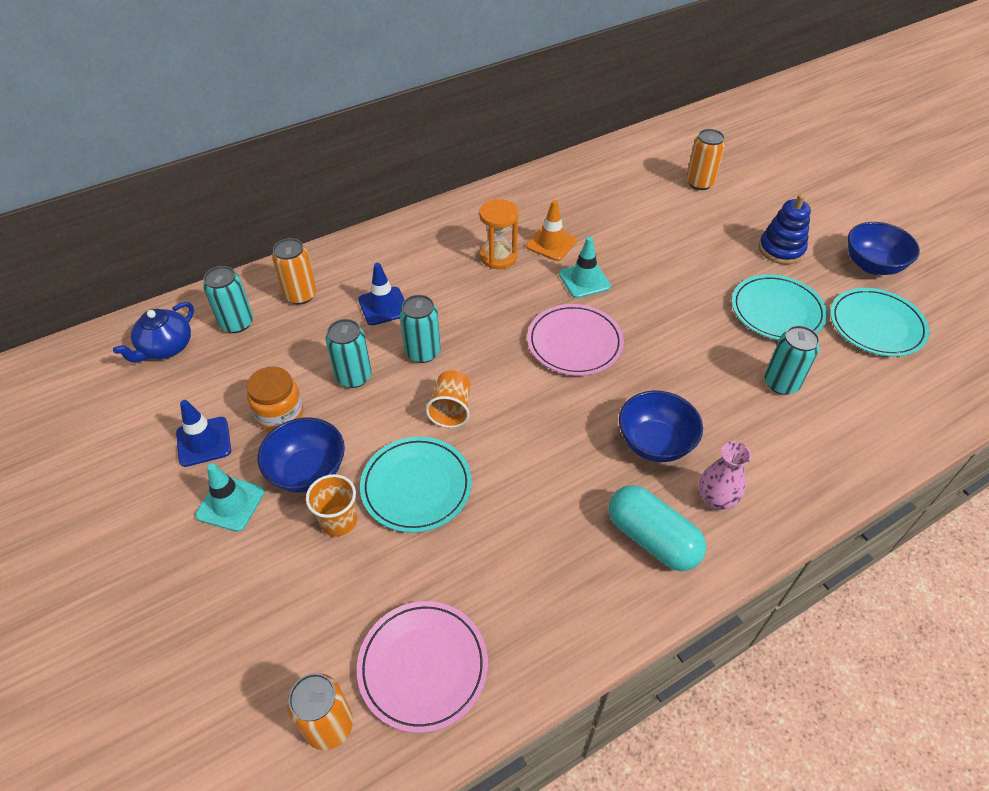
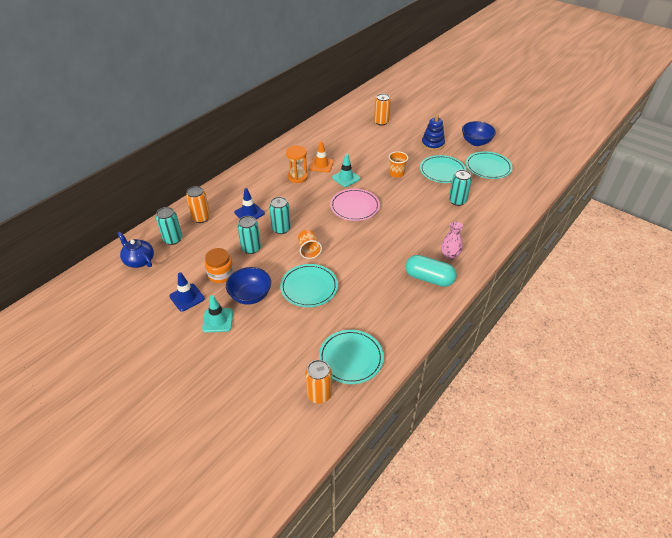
camera: 20 degrees left, 5 degrees down
(166, 348) = (139, 260): blue teapot -> blue teapot turned 120 degrees clockwise
(338, 521) = (278, 312): orange cup -> orange cup (396, 173)
(423, 666) = (351, 358): pink plate -> turquoise plate
(655, 443) = (412, 240): blue bowl -> none

